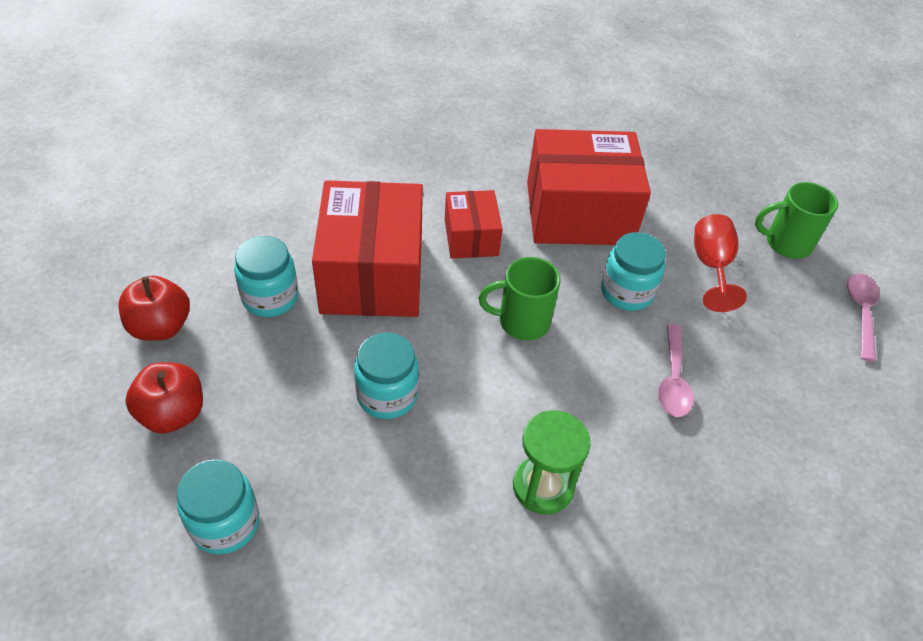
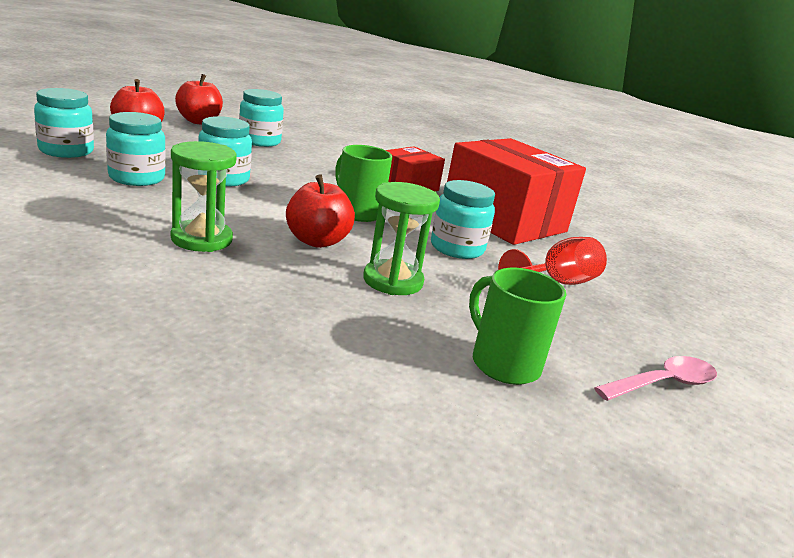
camera: 50 degrees right, 25 degrees down
(353, 480) = (137, 178): none -> turquoise jar
(372, 274) = (322, 163): red box -> none
(577, 392) = (317, 241): none -> red apple
(673, 379) = (393, 281): pink spoon -> green hourglass
(786, 243) = (665, 321): green mug -> green mug (503, 363)

